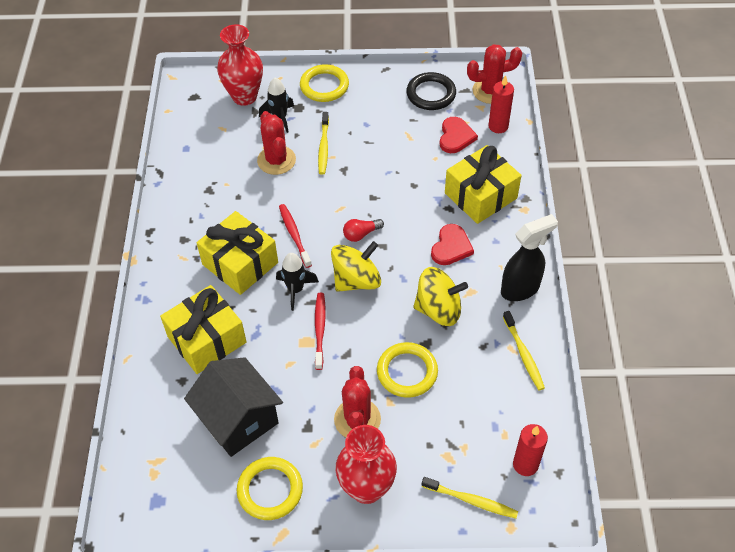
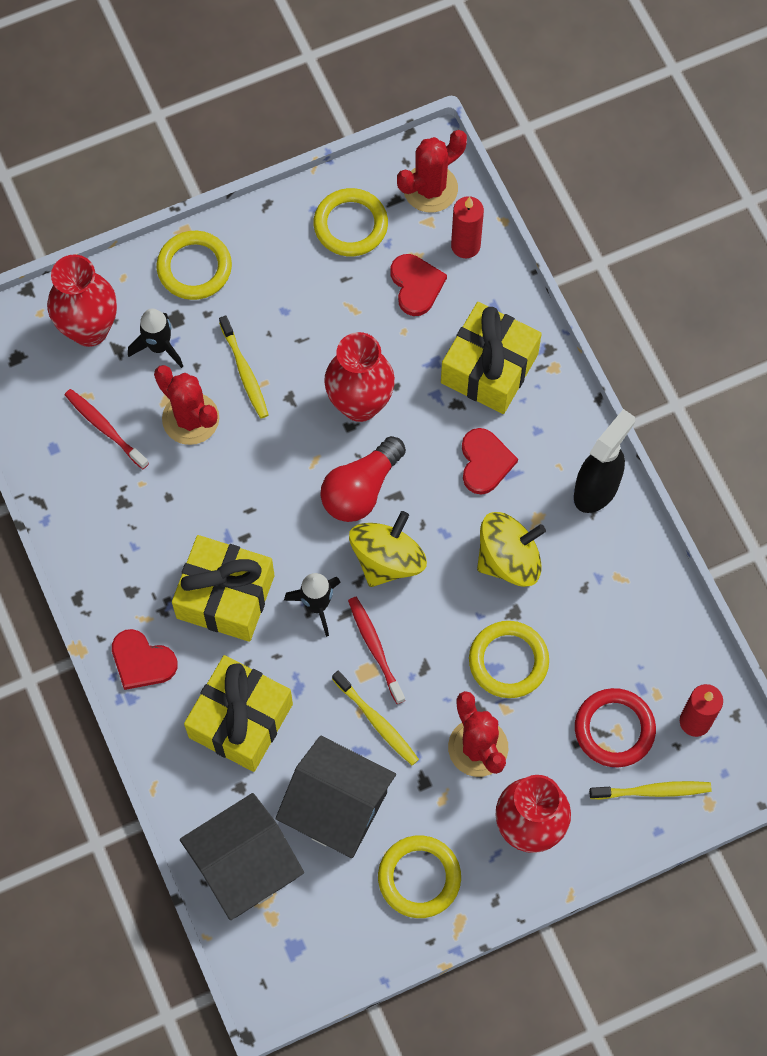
camera: 25 degrees left, 15 degrees up
(155, 432) = (245, 867): none -> black house
(166, 281) = (142, 661): none -> red heart
(294, 235) = (274, 526): red toothbrush -> red toothbrush (105, 428)
(361, 234) = (361, 489): red light bulb -> red light bulb, size x1.78
(386, 187) = (360, 404): none -> red vase
(431, 94) = (350, 225): black ring -> yellow ring
(462, 446) = (614, 729): none -> red ring
(523, 354) = (636, 579): yellow toothbrush -> yellow toothbrush (376, 721)

